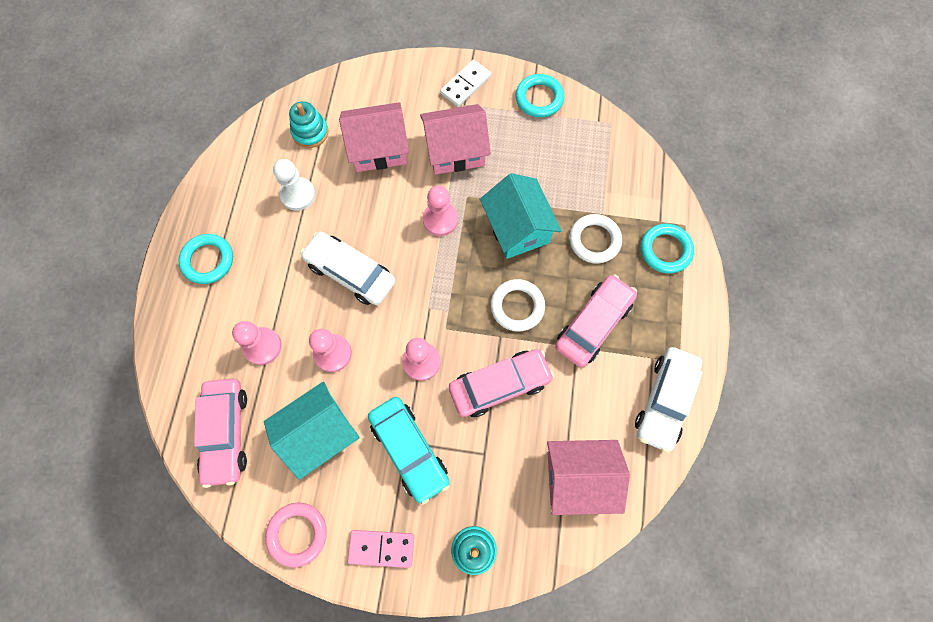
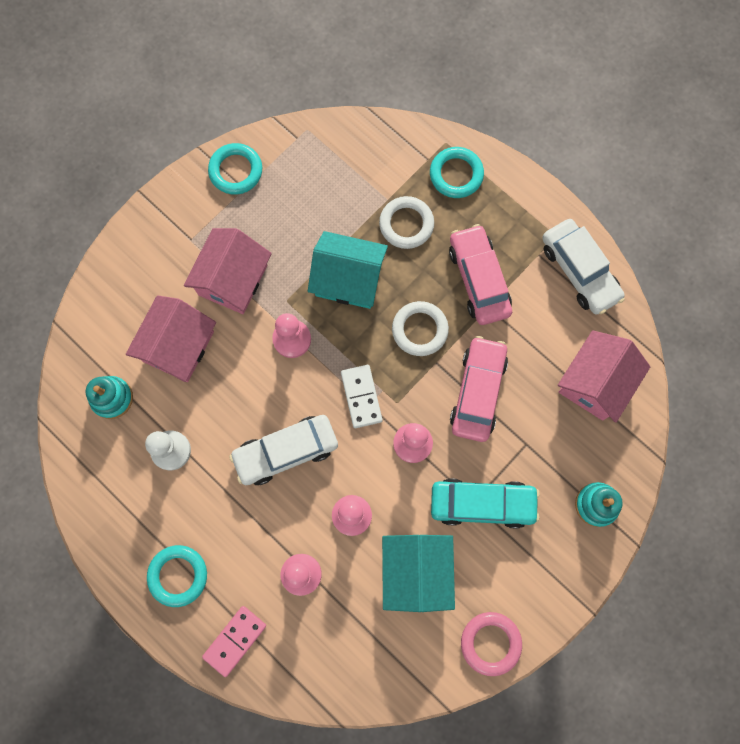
camera: 55 degrees left, 5 degrees up
(226, 433) = (360, 654): pink car -> none
(381, 548) = (547, 579): pink domino -> pink domino (235, 640)
(466, 85) = (171, 224): white domino -> white domino (361, 397)

